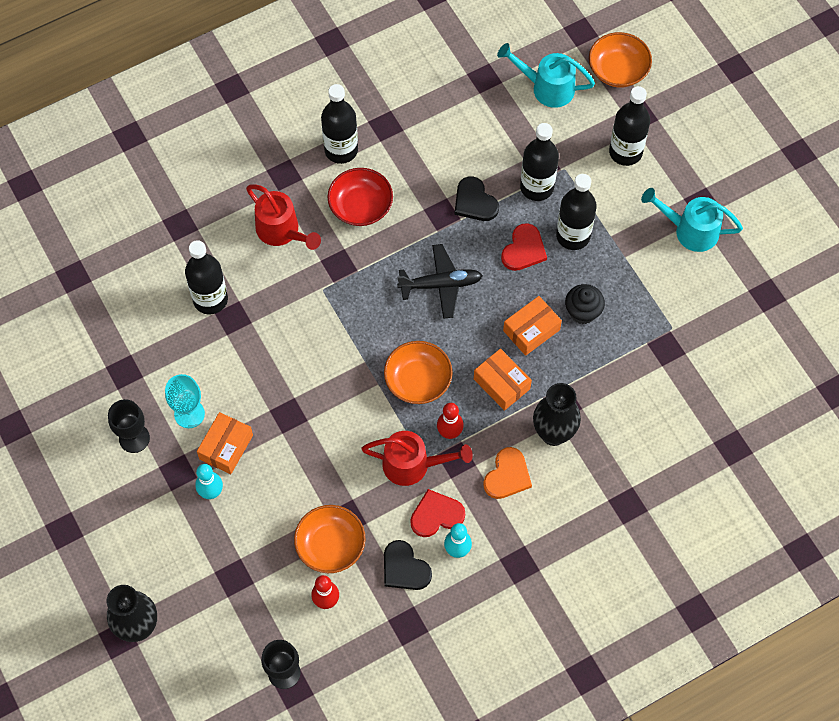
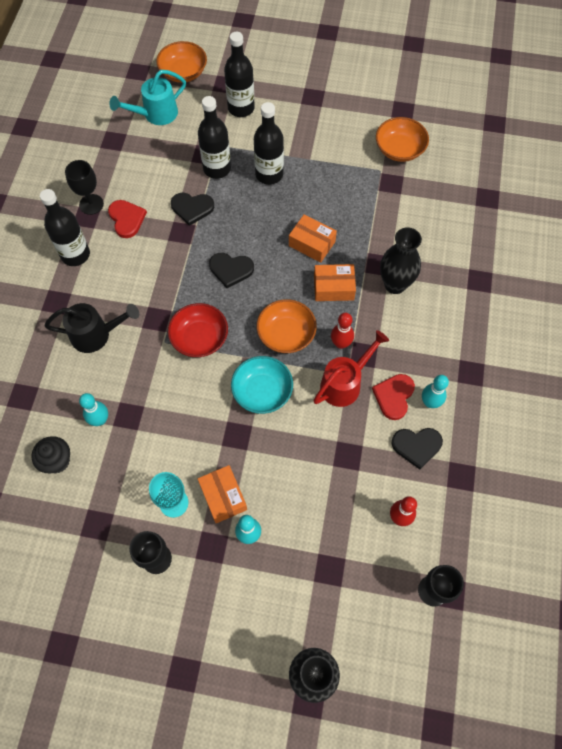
camera: 50 degrees left, 0 degrees up
(210, 299) = (100, 420): black bottle -> turquoise bowling pin
(282, 231) = (96, 335): red watering can -> black watering can
(330, 545) = (360, 482): orange bowl -> orange bowl (399, 149)
(345, 404) = (262, 391): none -> turquoise bowl
(361, 206) = (128, 274): red bowl -> red bowl (200, 338)
(401, 118) = (91, 204): none -> black goblet
(441, 285) = (231, 270): black plane -> black heart
(507, 475) = (401, 332): orange heart -> none
(524, 249) = (252, 207): red heart -> red heart (127, 219)
(531, 330) = (312, 243): orange box -> orange box turned 60 degrees counterclockwise
(582, 312) = (326, 207): black cupcake -> black cupcake (57, 461)
(690, 230) = (324, 115): turquoise watering can -> none

